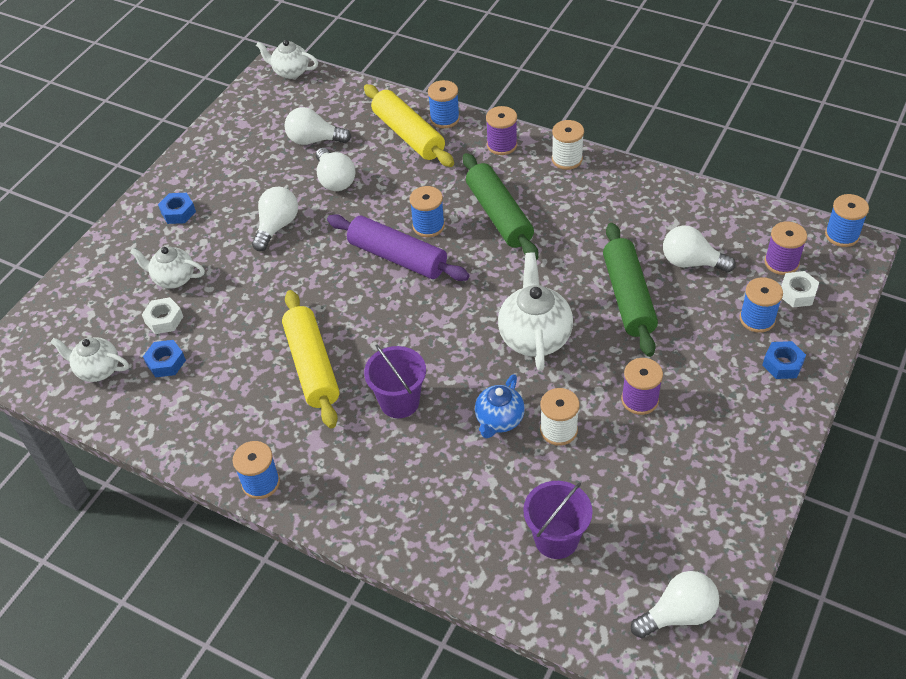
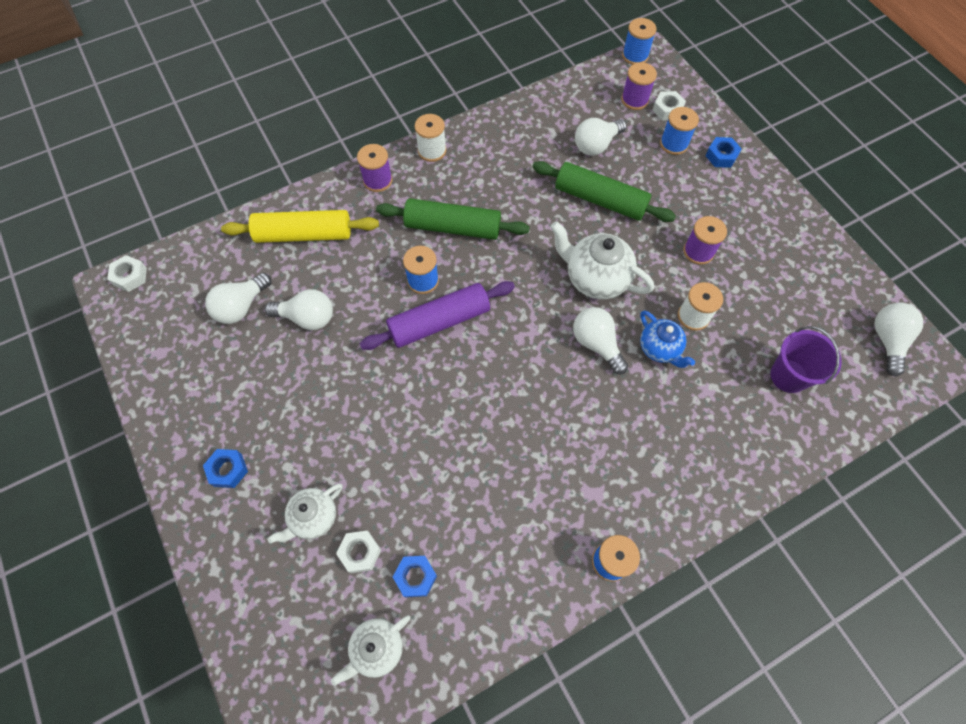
camera: 60 degrees left, 15 degrees up
(277, 226) = (323, 394): white light bulb -> white light bulb (596, 344)
(290, 72) = (130, 276): white teapot -> white nut
(312, 366) = (510, 452): yellow rolling pin -> none
(399, 402) = (595, 407): purple bucket -> none
(444, 119) = (310, 199): blue spool -> none

